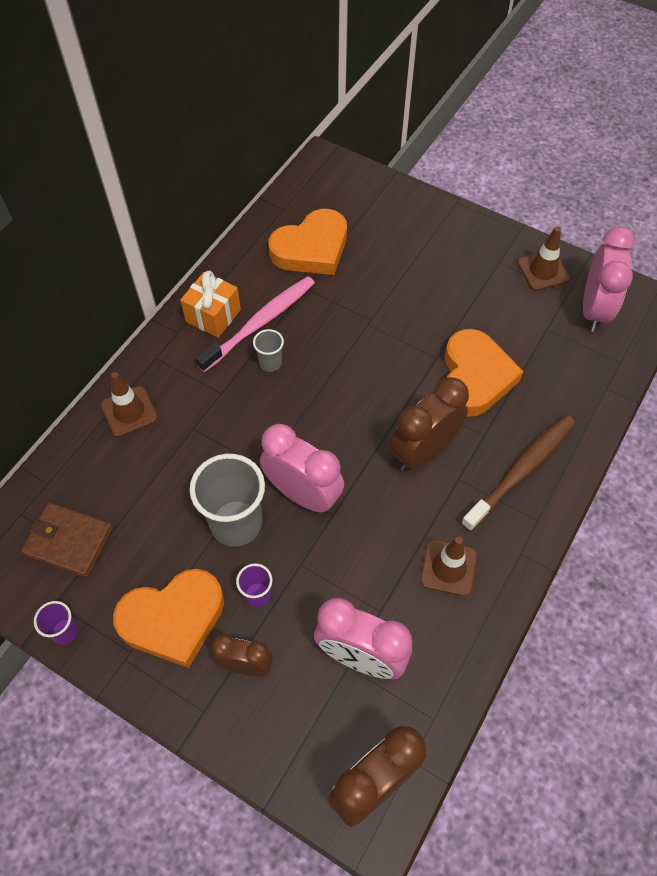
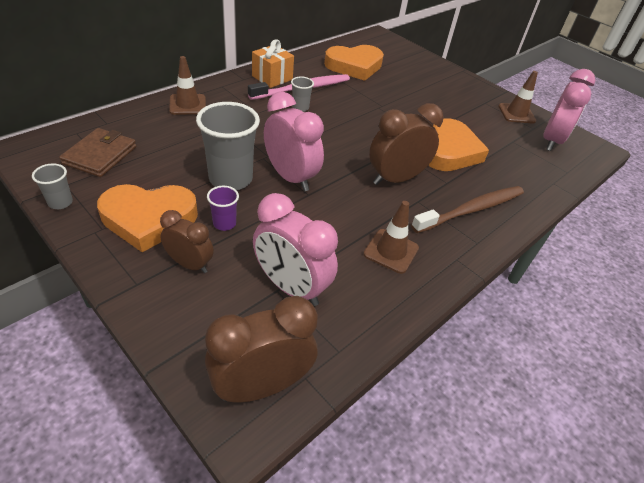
camera: 10 degrees right, 15 degrees down
(65, 631) = (60, 202): purple cup -> grey cup
(69, 541) = (100, 155): brown wallet -> brown wallet turned 75 degrees clockwise

